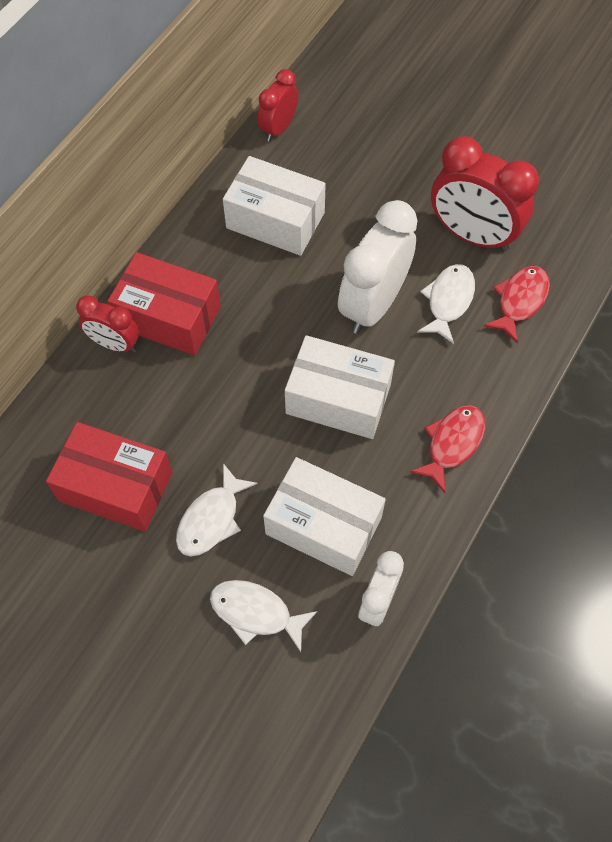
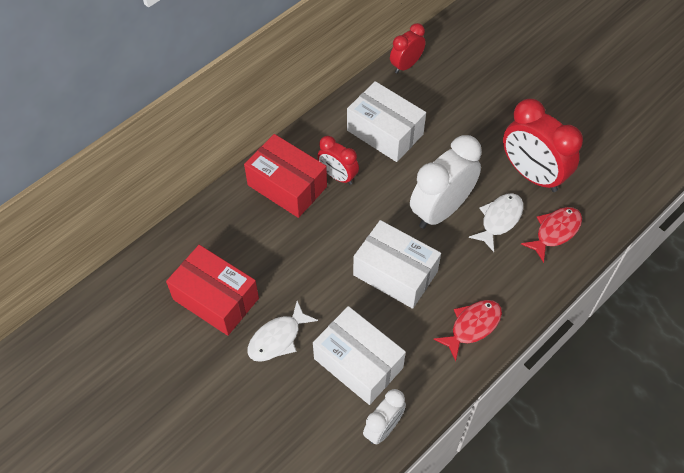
camera: 15 degrees right, 5 degrees down
(115, 344) = (243, 197): red clock -> red clock (338, 176)
(256, 613) = (291, 414): white fish -> none

